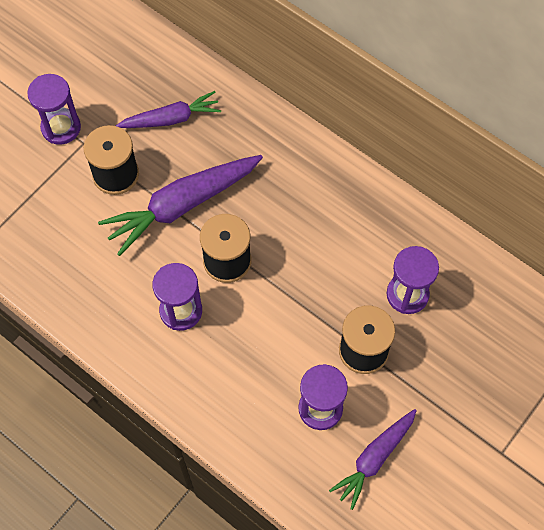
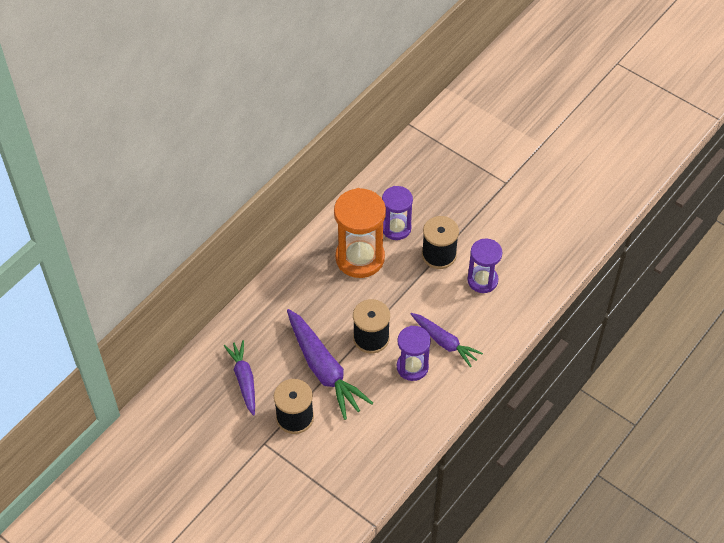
camera: 90 degrees left, 10 degrees down
(61, 128) = (248, 461): purple hourglass -> none
(355, 248) = (360, 258): none -> orange hourglass
(374, 459) = (515, 250): purple carrot -> purple carrot (444, 342)

